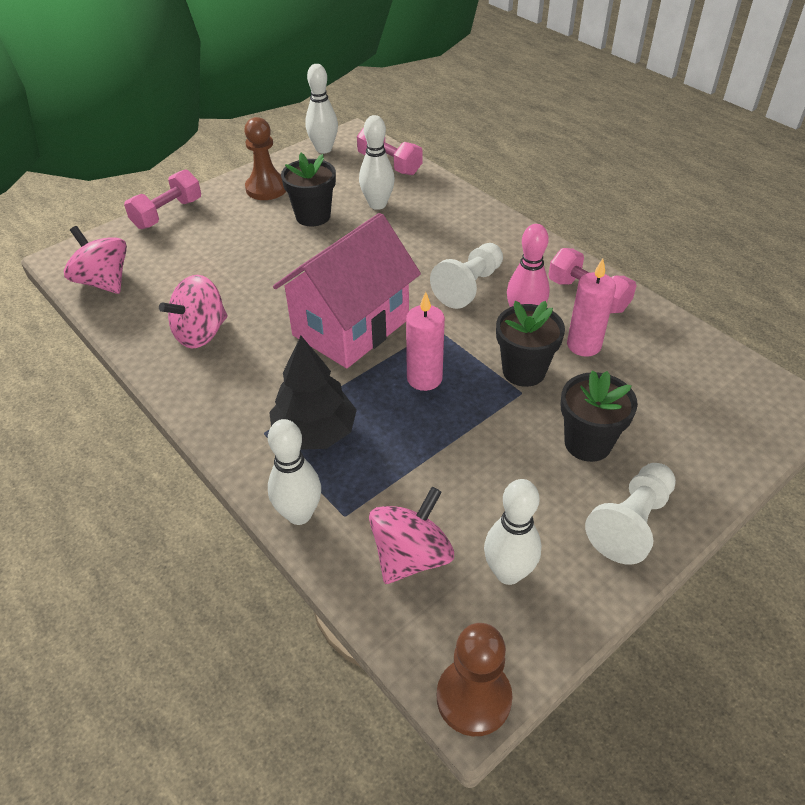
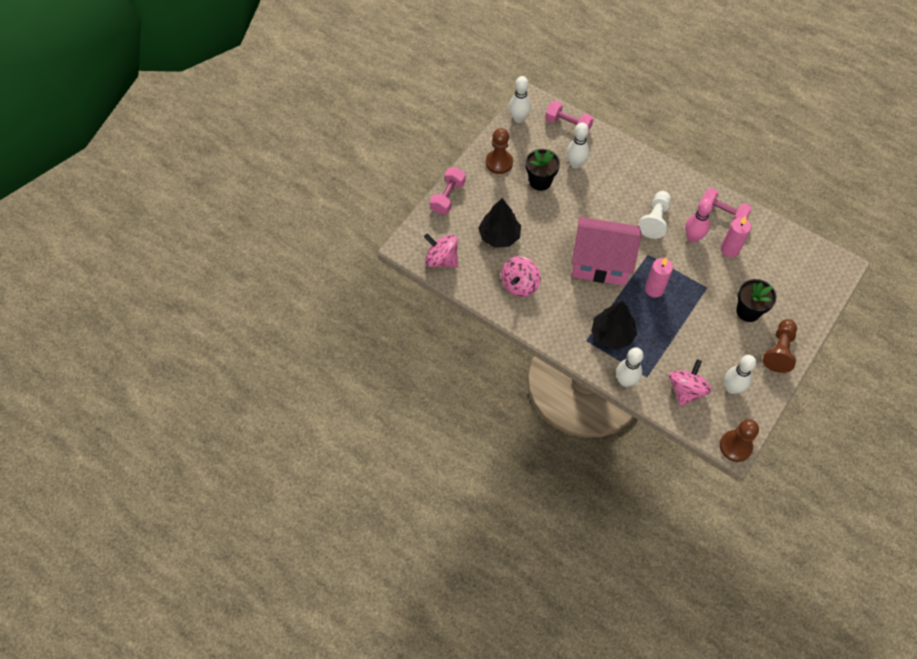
camera: 15 degrees left, 15 degrees up
(211, 268) = (499, 236): none -> black tree
(351, 327) = (601, 263): pink house -> pink house turned 75 degrees clockwise
(523, 371) = (703, 273): black flower pot -> none
(631, 523) = (779, 351): white pawn -> brown pawn

